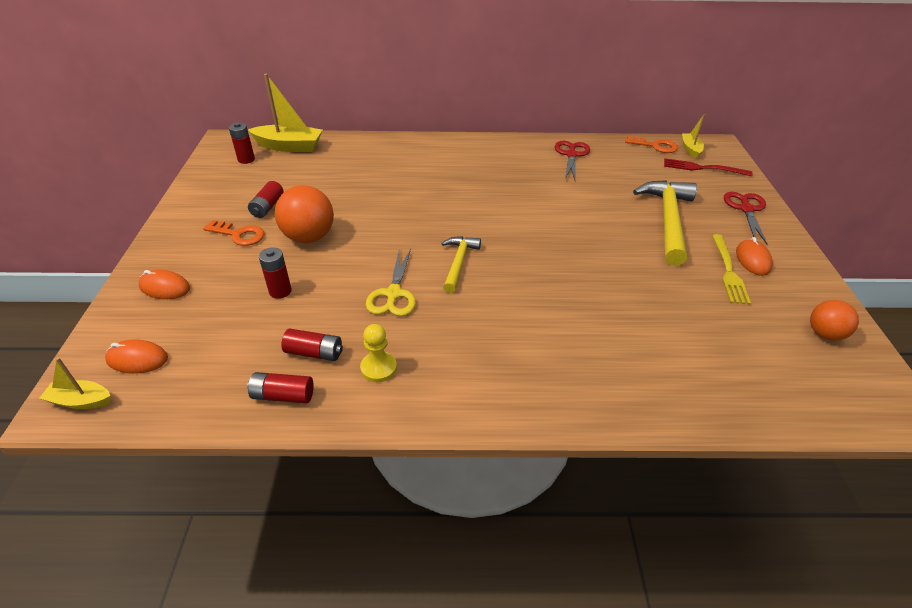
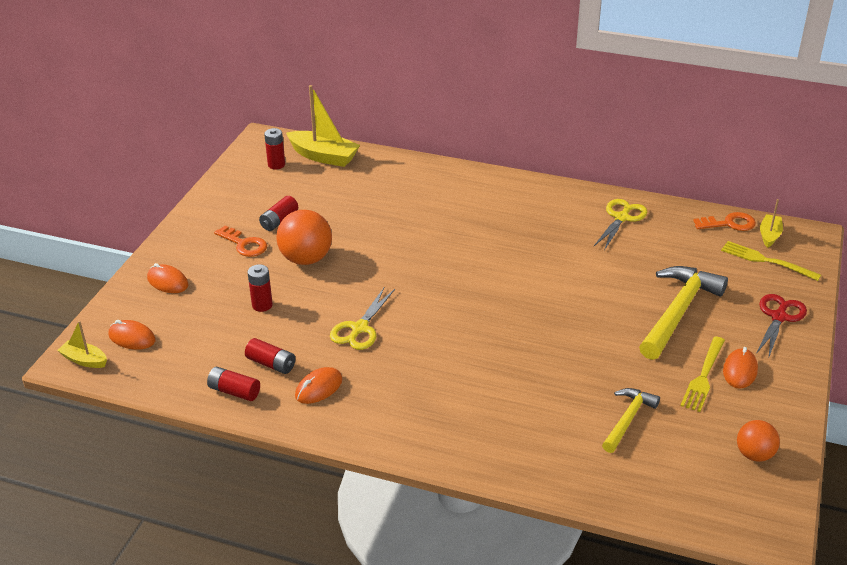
camera: 20 degrees right, 5 degrees down
(378, 368) = (319, 388): yellow pawn -> orange mouse
(458, 263) = (434, 312): yellow hammer -> yellow hammer (628, 419)
(571, 155) = (621, 218): red scissors -> yellow scissors
(655, 146) = (729, 223): orange key -> orange key turned 45 degrees counterclockwise
(703, 168) = (766, 261): red fork -> yellow fork

